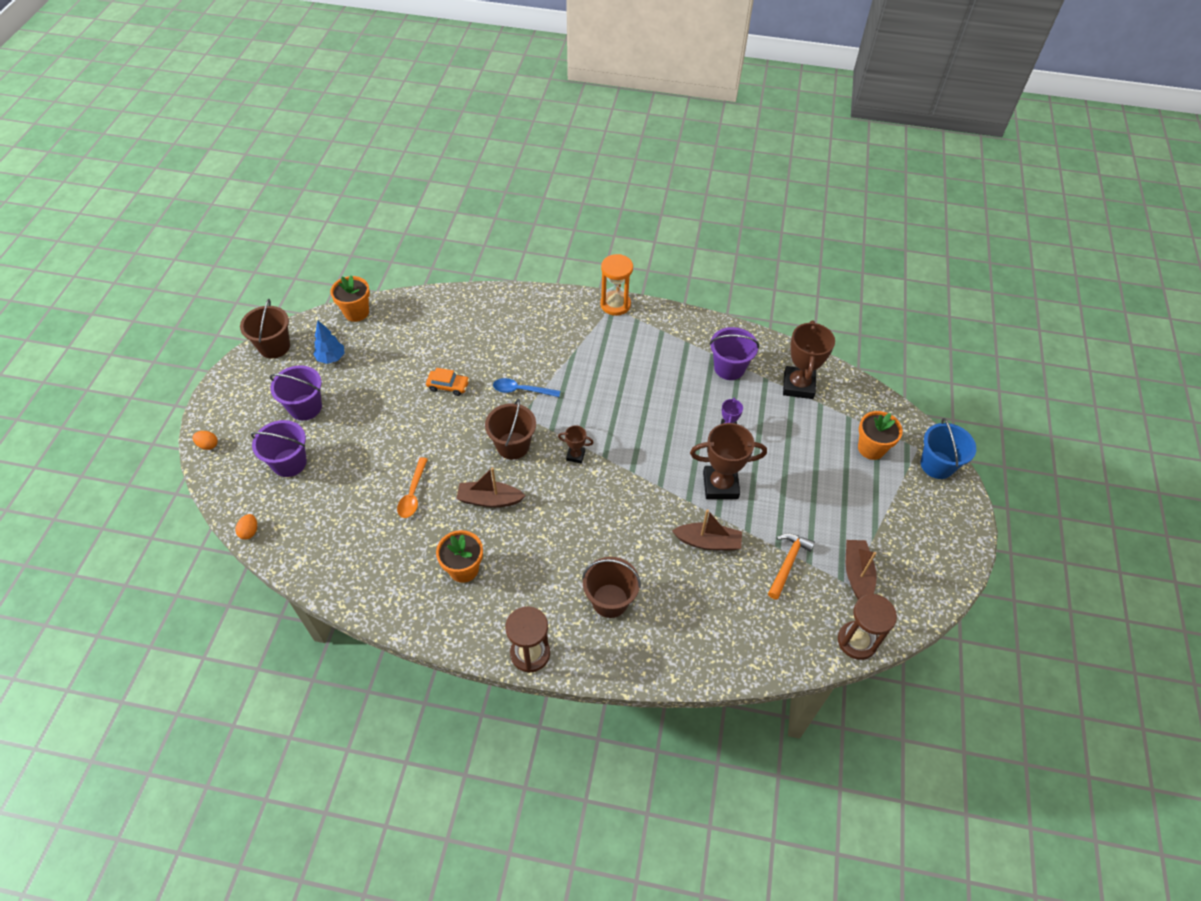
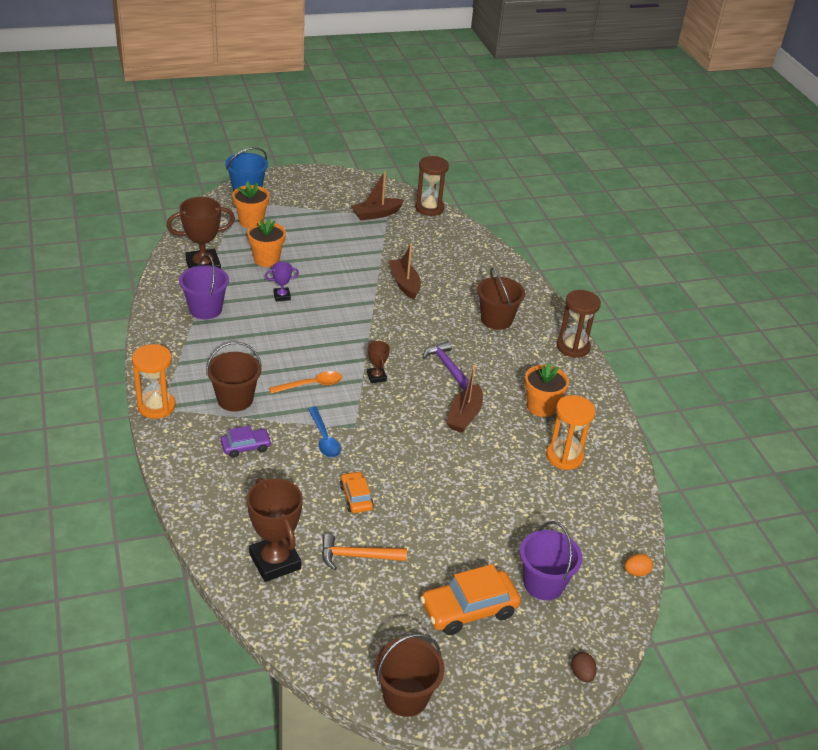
camera: 120 degrees left, 15 degrees down
(208, 445) = (582, 674): orange egg -> brown egg
(305, 407) = (469, 609): purple bucket -> orange car
(331, 358) = (385, 623): blue tree -> none
(356, 312) = (297, 637): orange flower pot -> orange flower pot (266, 259)
(394, 552) = (564, 456): none -> orange hourglass
(413, 493) = (500, 469): orange spoon -> orange spoon (311, 385)
(489, 499) = (464, 415): brown boat -> brown boat turned 45 degrees clockwise
(513, 445) = (395, 421): brown bucket -> brown bucket (235, 399)
(541, 341) = (246, 447): none -> purple car
(559, 518) = (448, 367): none -> purple hammer
(720, 485) = (345, 288): brown trophy -> brown trophy (275, 561)
(787, 563) = (392, 244): orange hammer -> orange hammer (357, 556)

